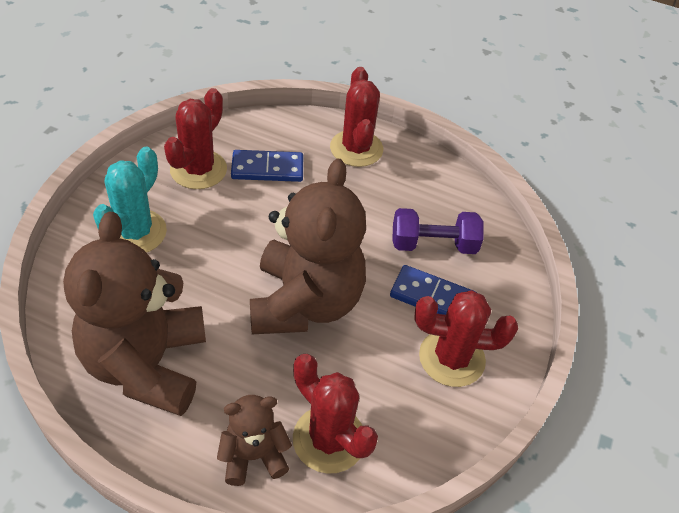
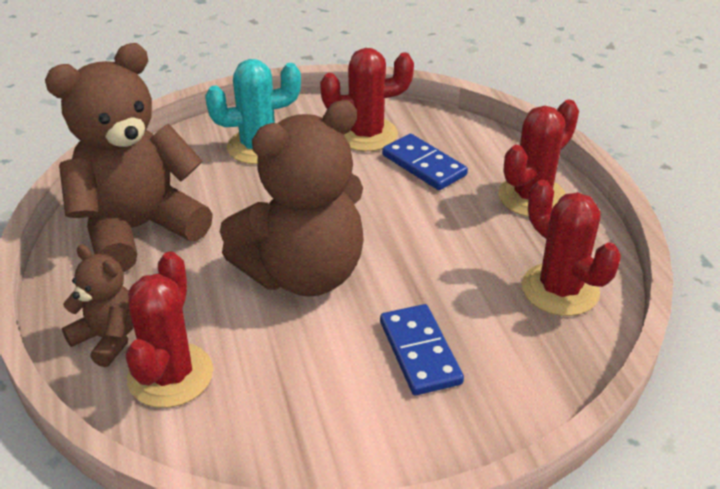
camera: 55 degrees right, 10 degrees down
(433, 244) = (489, 315): purple dumbbell -> none
(451, 358) = (360, 410): red cactus -> red cactus (560, 289)

